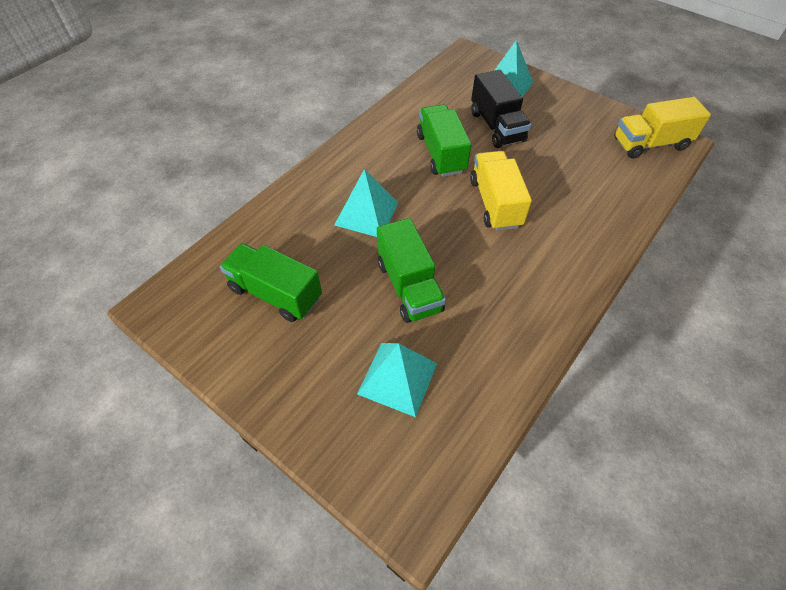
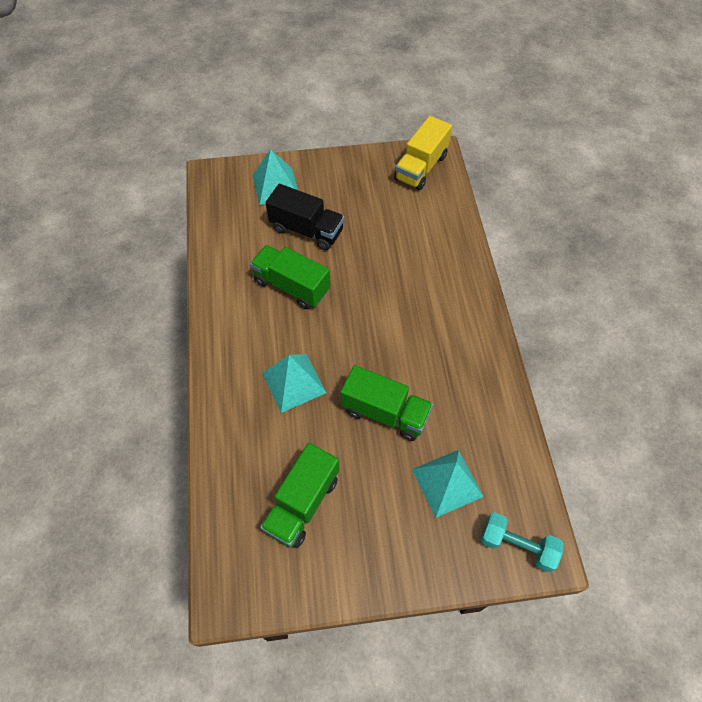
camera: 45 degrees left, 5 degrees up
(275, 293) = (302, 503): green truck -> green truck turned 45 degrees counterclockwise
(398, 483) = (517, 545): none -> turquoise dumbbell
(495, 203) = (372, 298): yellow truck -> none

